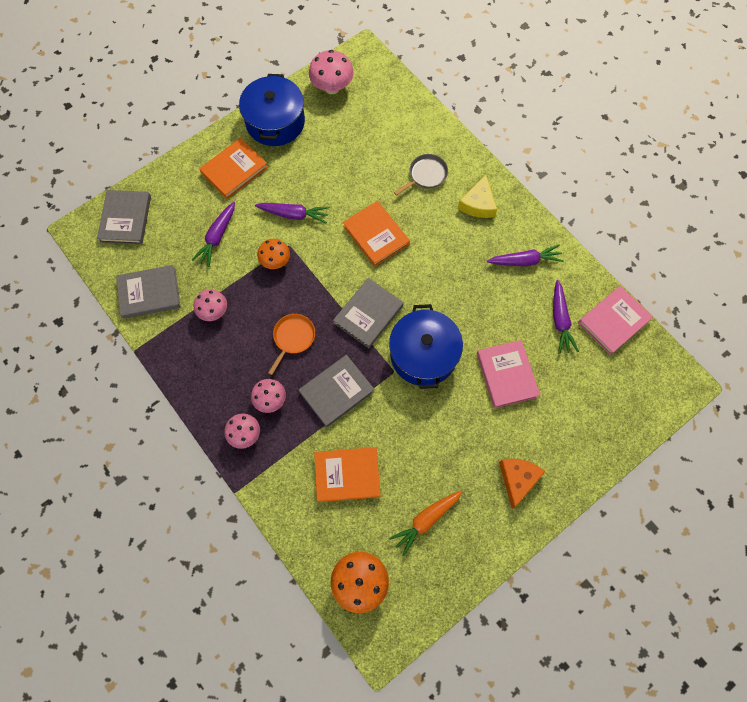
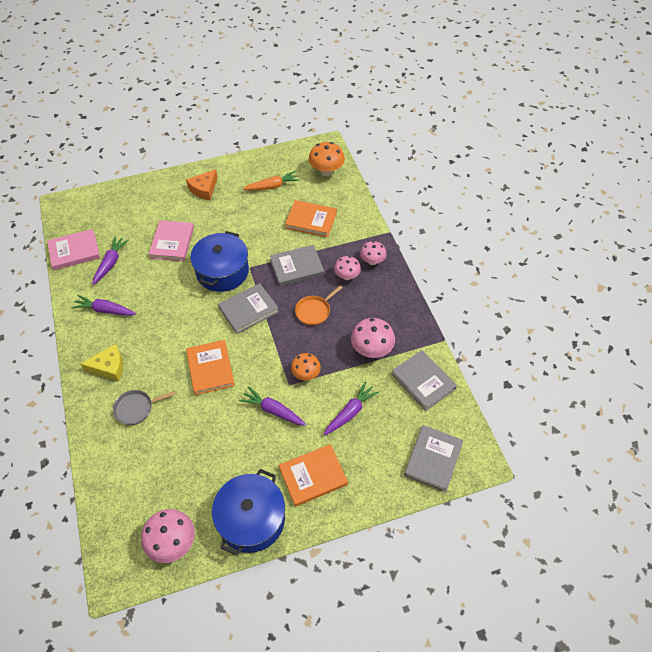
camera: 160 degrees left, 15 degrees down
(149, 293) = (423, 381): grey book -> grey book turned 45 degrees clockwise
(213, 311) = (371, 350): pink mushroom -> pink mushroom, size x1.51
(478, 204) = (109, 367): yellow cheese -> yellow cheese turned 45 degrees clockwise

